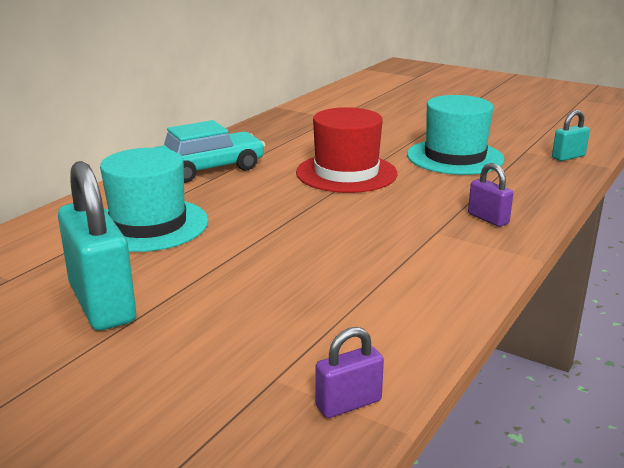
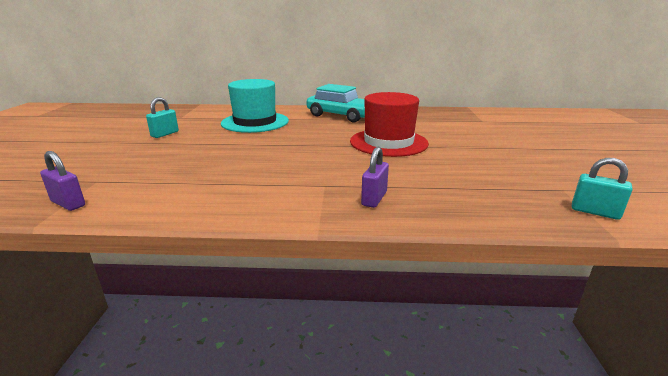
camera: 60 degrees right, 0 degrees up
(102, 303) = (165, 134): turquoise padlock -> turquoise padlock, size x0.49
(455, 157) = (484, 166): turquoise hat -> none

